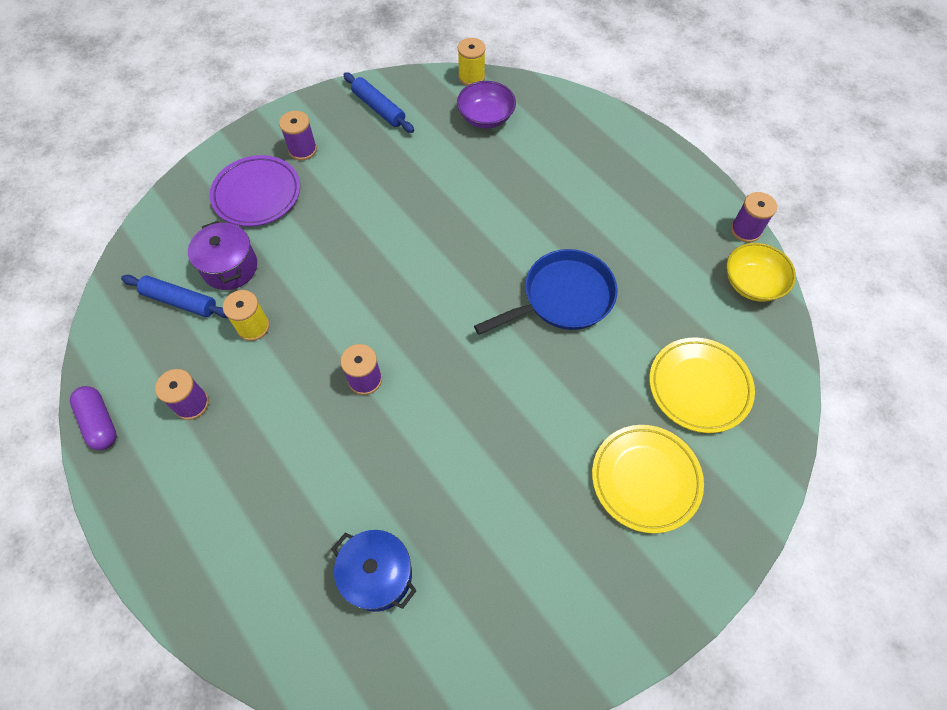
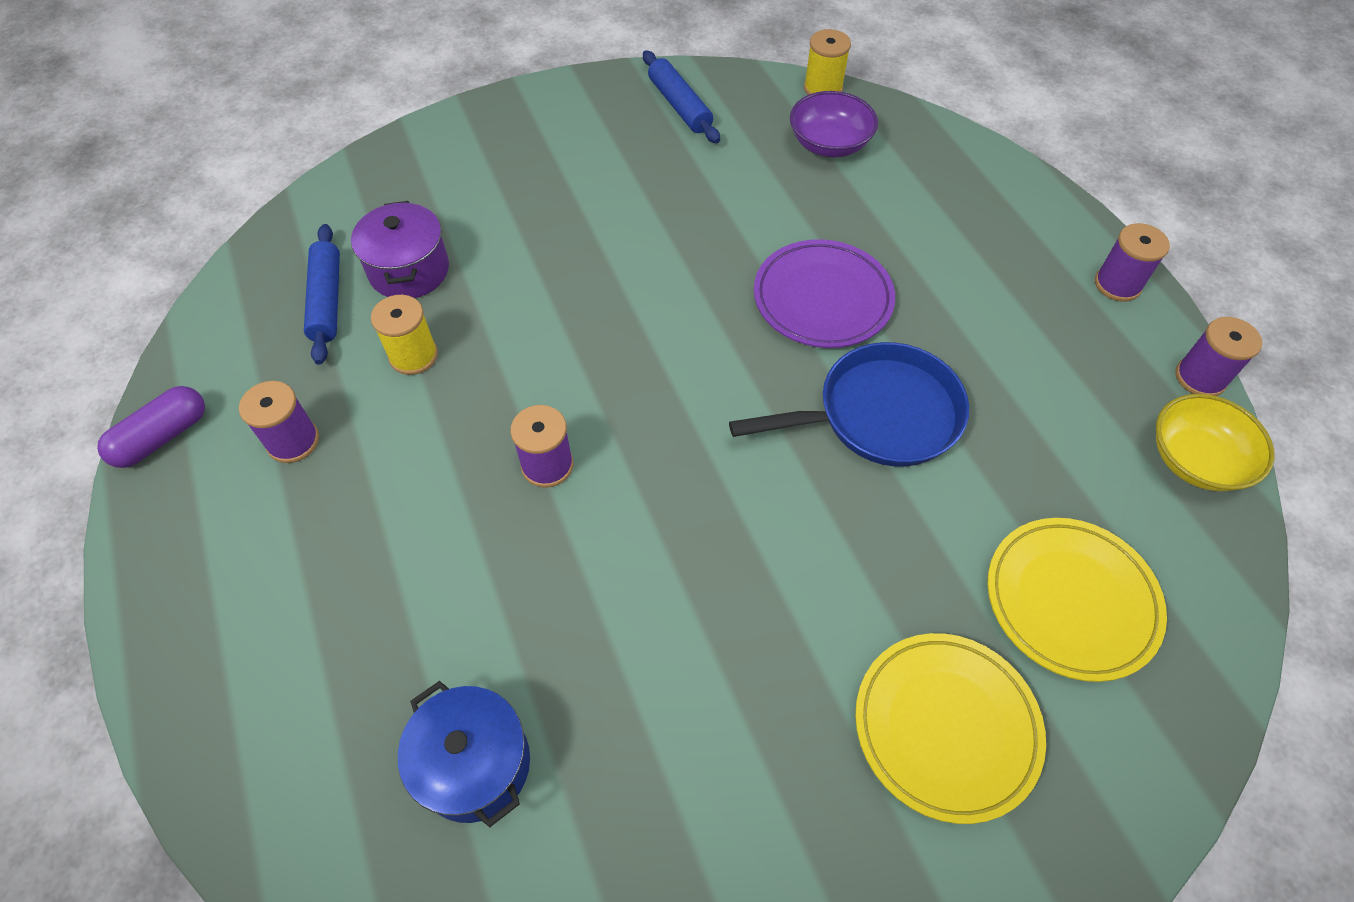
camera: 15 degrees right, 5 degrees down
(100, 422) = (162, 437): purple capsule -> purple capsule turned 60 degrees clockwise
(180, 301) = (327, 300): blue rolling pin -> blue rolling pin turned 45 degrees clockwise
(257, 194) = (477, 183): purple plate -> purple plate (822, 299)
(302, 150) = (558, 139): purple spool -> purple spool (1117, 284)

